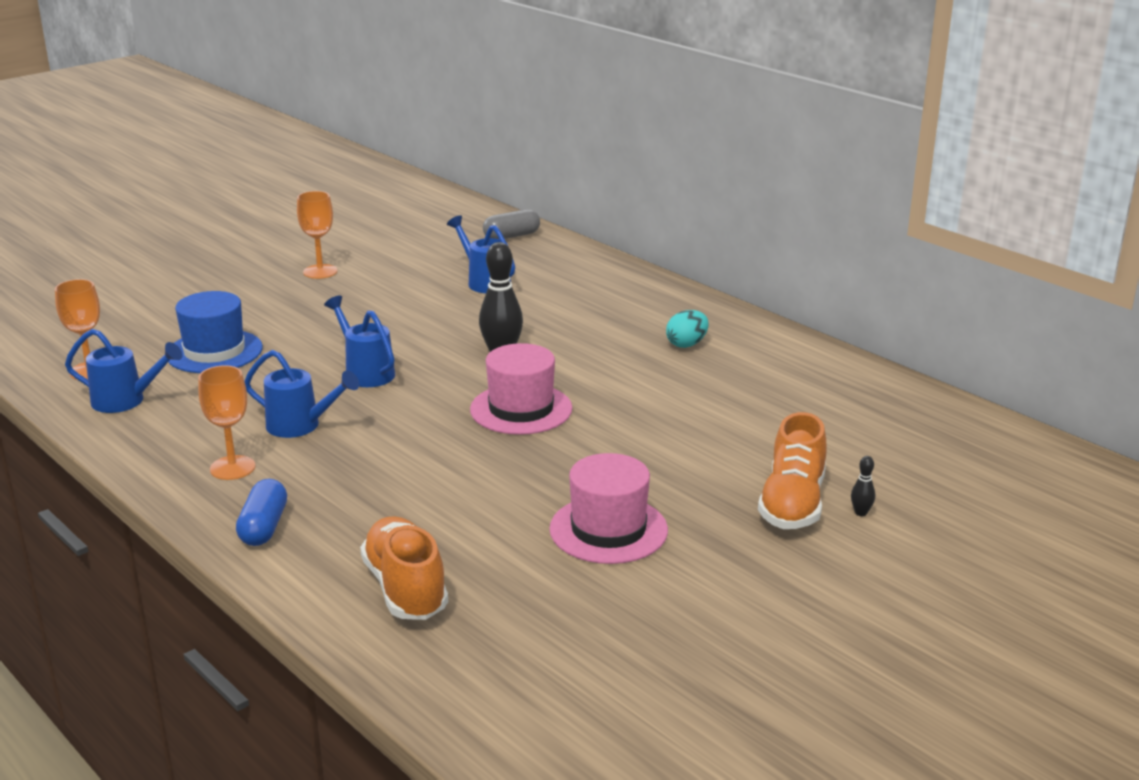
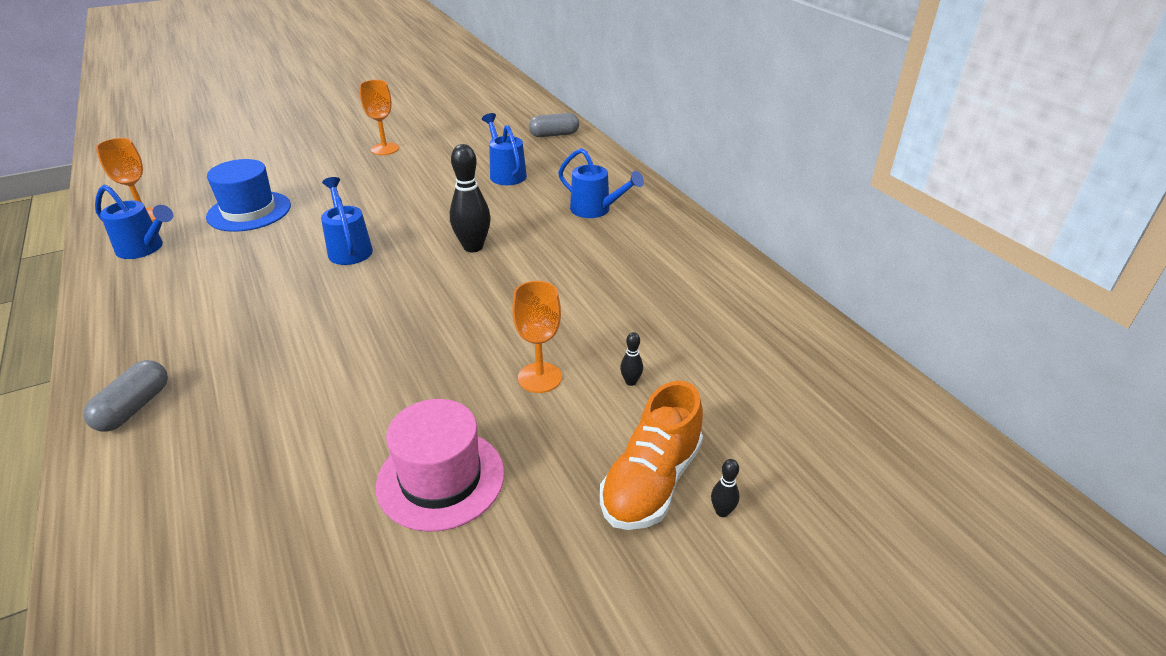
camera: 15 degrees right, 10 degrees up
(232, 468) = (165, 333): orange goblet -> orange goblet (540, 377)
(263, 527) = (134, 408): blue capsule -> grey capsule
(300, 426) = (255, 296): blue watering can -> blue watering can (595, 210)
(405, 588) = (194, 518): orange shoe -> none
(521, 409) = (452, 309): pink hat -> none
(686, 344) = (643, 260): turquoise egg -> none
(733, 440) = (630, 382): none -> black bowling pin

